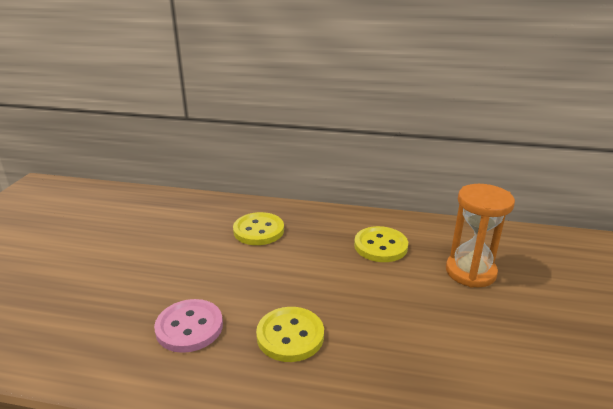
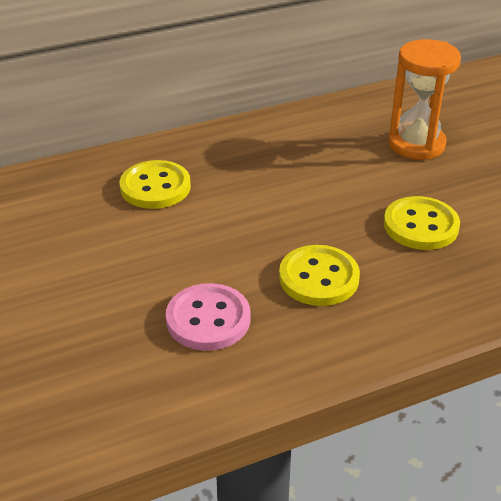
camera: 35 degrees left, 10 degrees up
(380, 246) = (308, 151): yellow button -> yellow button (420, 226)

